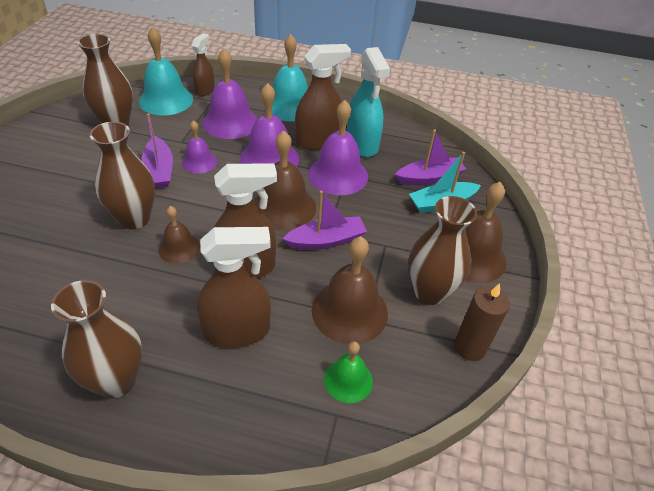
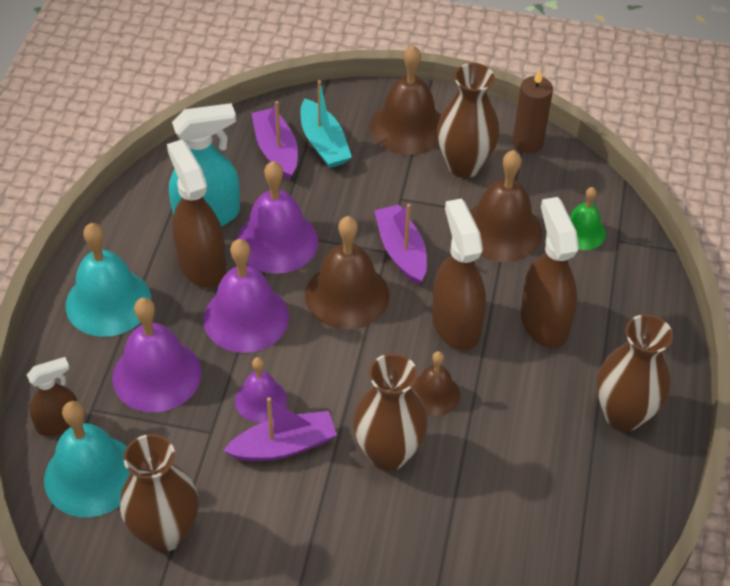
camera: 90 degrees left, 5 degrees up
(205, 90) = (58, 423): brown spray bottle -> brown spray bottle turned 135 degrees clockwise

